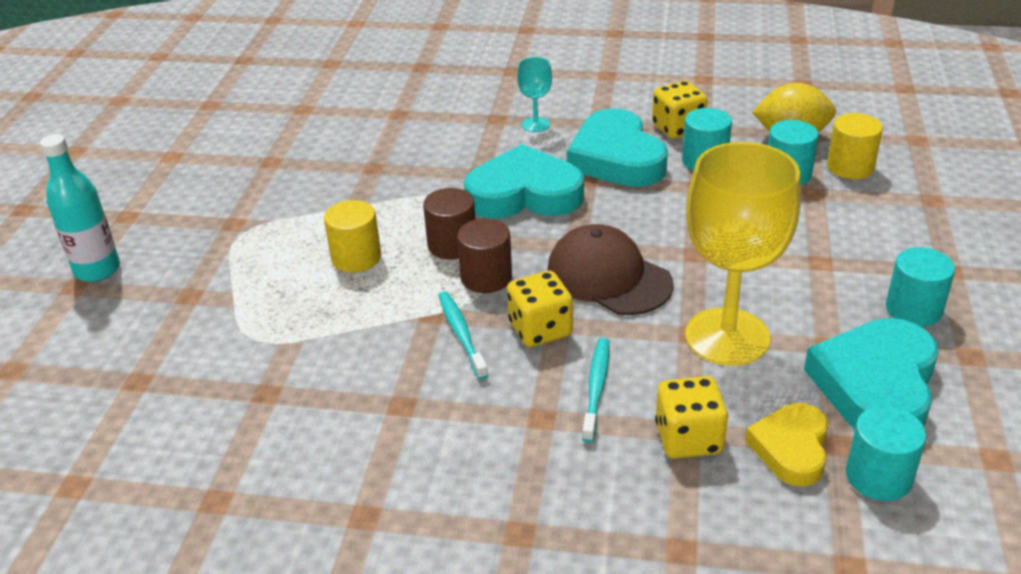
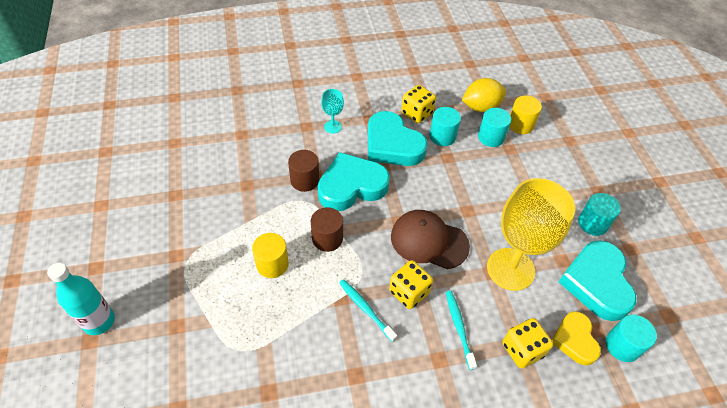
camera: 25 degrees left, 15 degrees up
(486, 277) = (359, 260): brown cylinder -> brown cylinder (305, 180)

